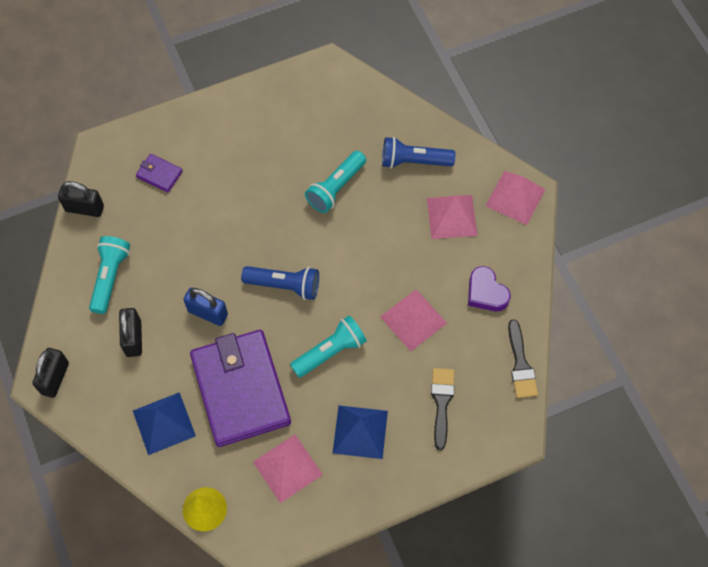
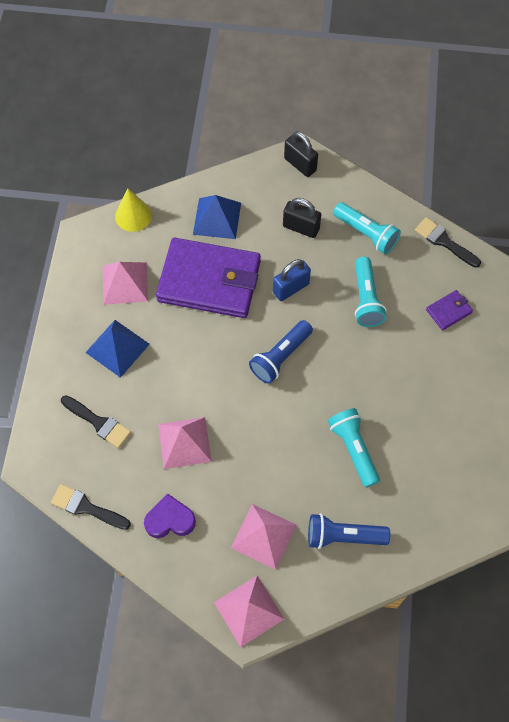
camera: 120 degrees right, 0 degrees up
(84, 208) = (444, 241): black padlock -> black brush
(330, 351) = (198, 361): turquoise flashlight -> turquoise flashlight (366, 299)
(414, 161) = (343, 536): blue flashlight -> blue flashlight turned 120 degrees counterclockwise

